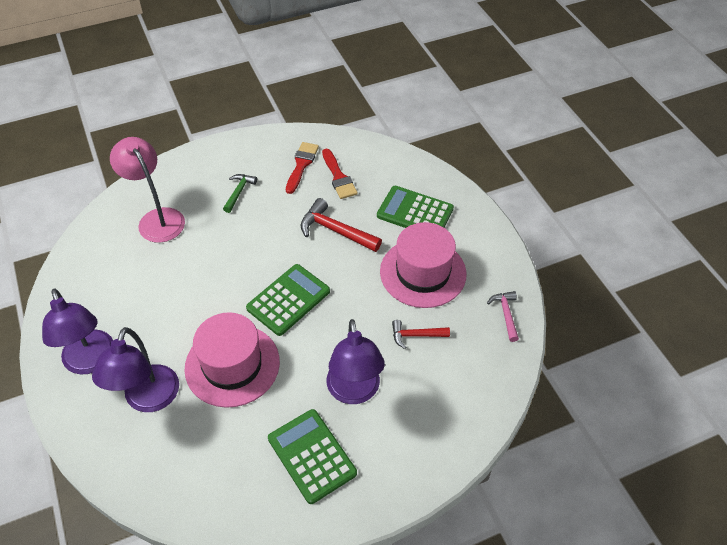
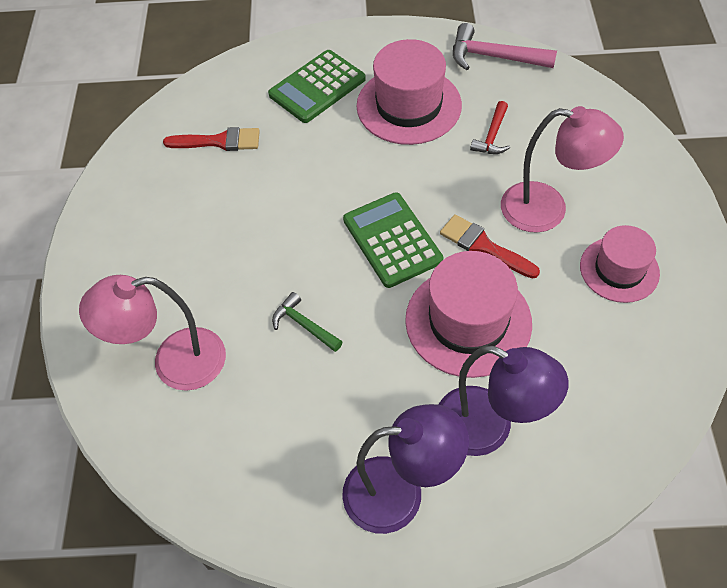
camera: 65 degrees left, 5 degrees up
(239, 192) = (181, 252): green hammer -> green hammer (304, 325)
(301, 165) = (174, 173): red brush -> red brush (483, 246)
(312, 456) = (619, 269): green calculator -> pink hat
(335, 230) = (305, 167): red hammer -> none
(354, 392) = (547, 209): purple lamp -> pink lamp
(506, 314) = (493, 57): pink hammer -> pink hammer, size x1.64

